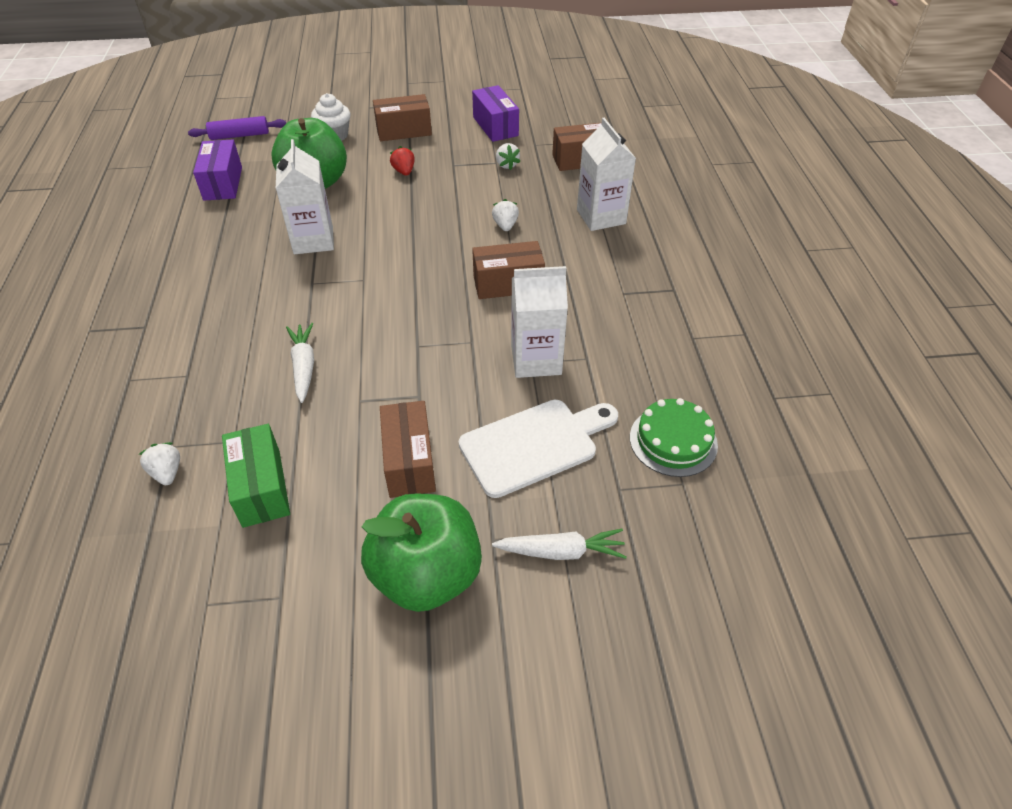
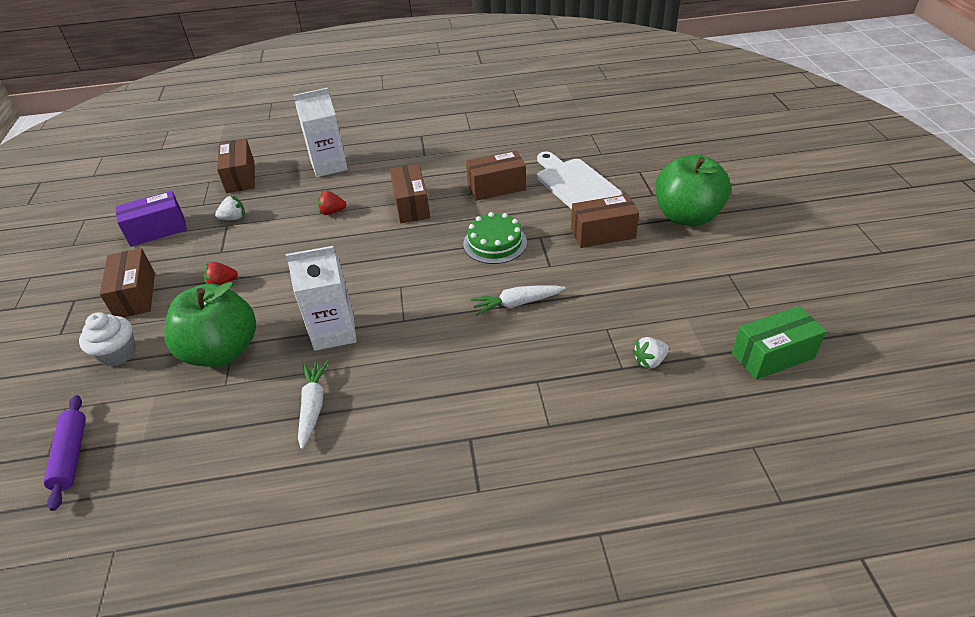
camera: 90 degrees left, 5 degrees down
(223, 183) = (195, 442): purple box -> none
(261, 488) = (647, 301): green box -> green box (772, 355)
(505, 226) = (332, 212): white strawberry -> red strawberry
(536, 360) = (496, 187): white carton -> brown box
(560, 551) = (651, 171): white carrot -> white carrot (313, 407)
(673, 441) = (560, 136): green cake -> green cake (495, 243)

